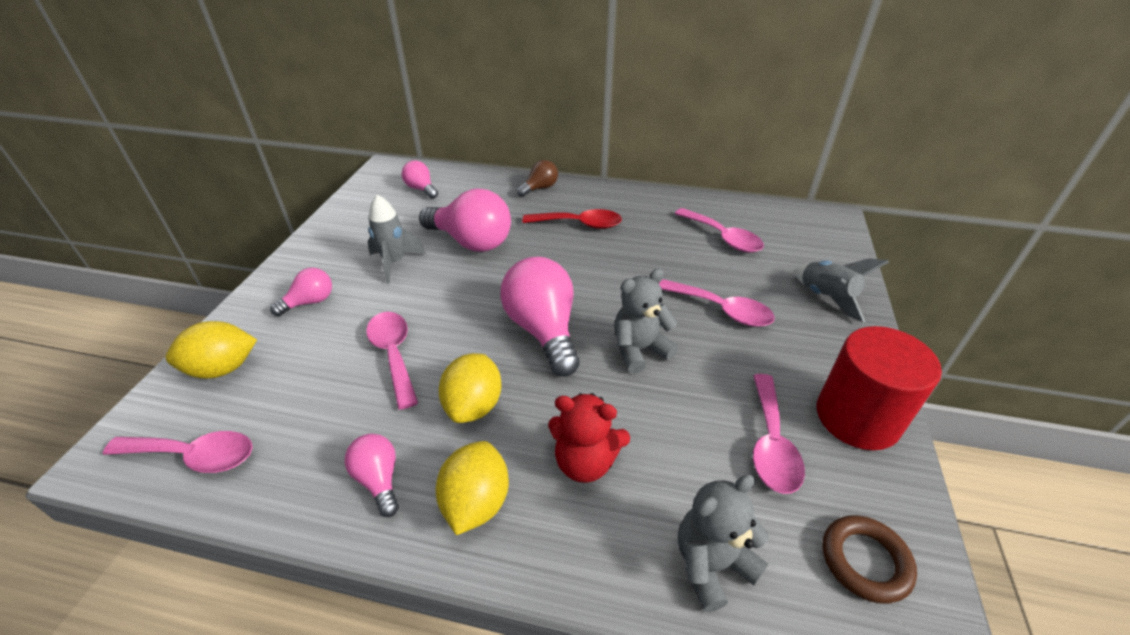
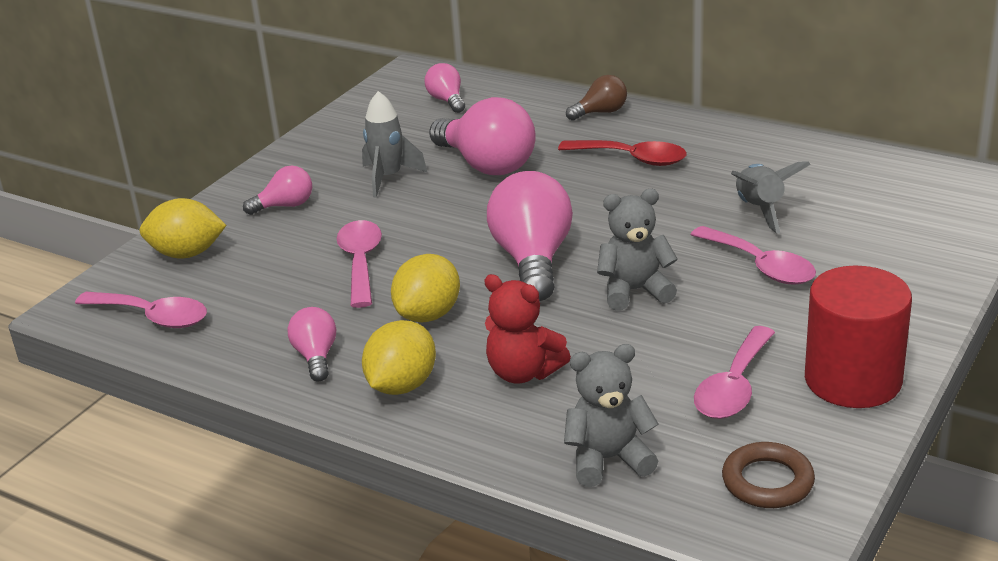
camera: 20 degrees right, 10 degrees down
(723, 237) = (816, 191): pink spoon -> none
(826, 298) = (908, 269): grey rocket -> grey rocket (760, 210)

